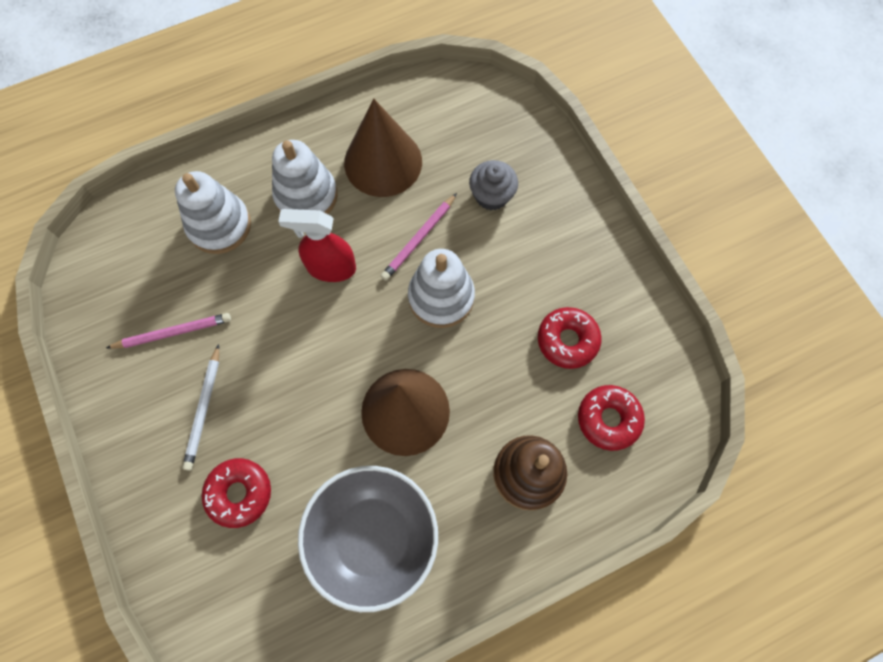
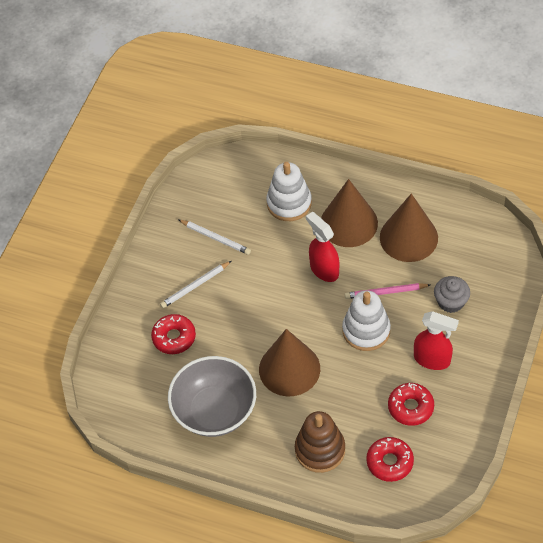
camera: 50 degrees right, 15 degrees down
(173, 332) = (215, 238): pink pencil -> white pencil
(306, 196) = (348, 223): white stacking toy -> brown cone
(536, 271) = (432, 360): none -> red spray bottle

